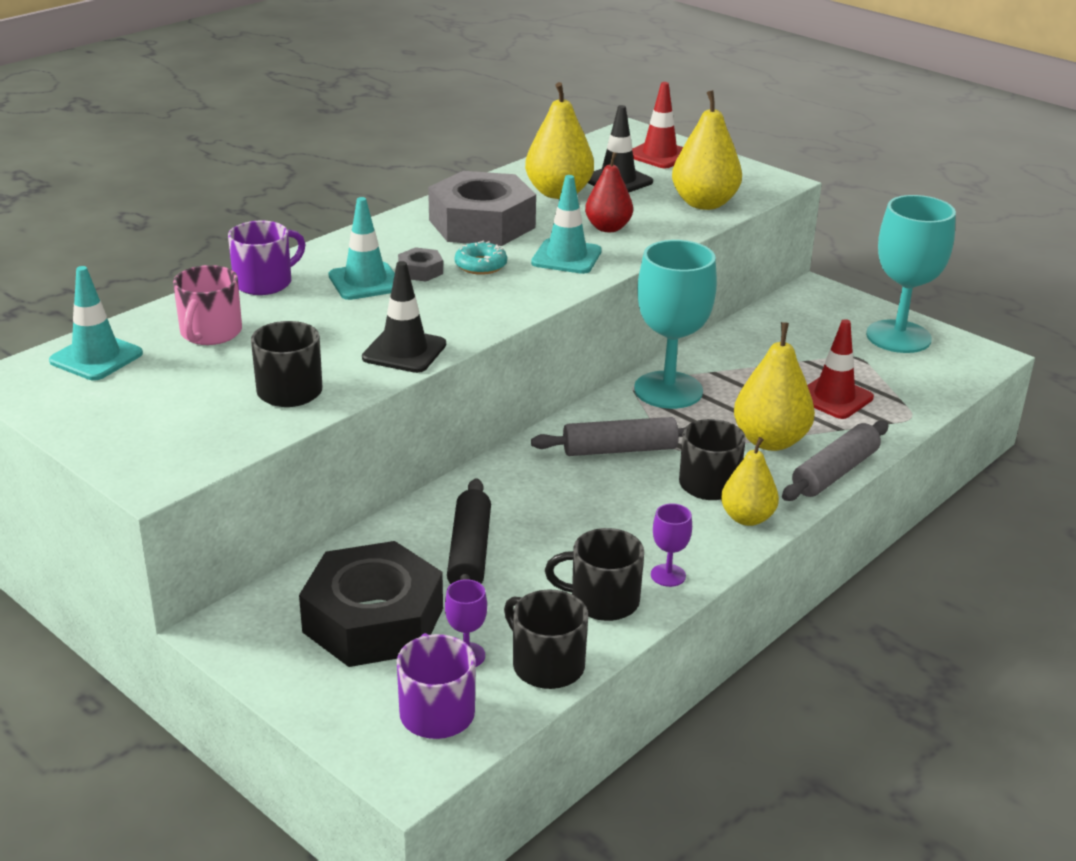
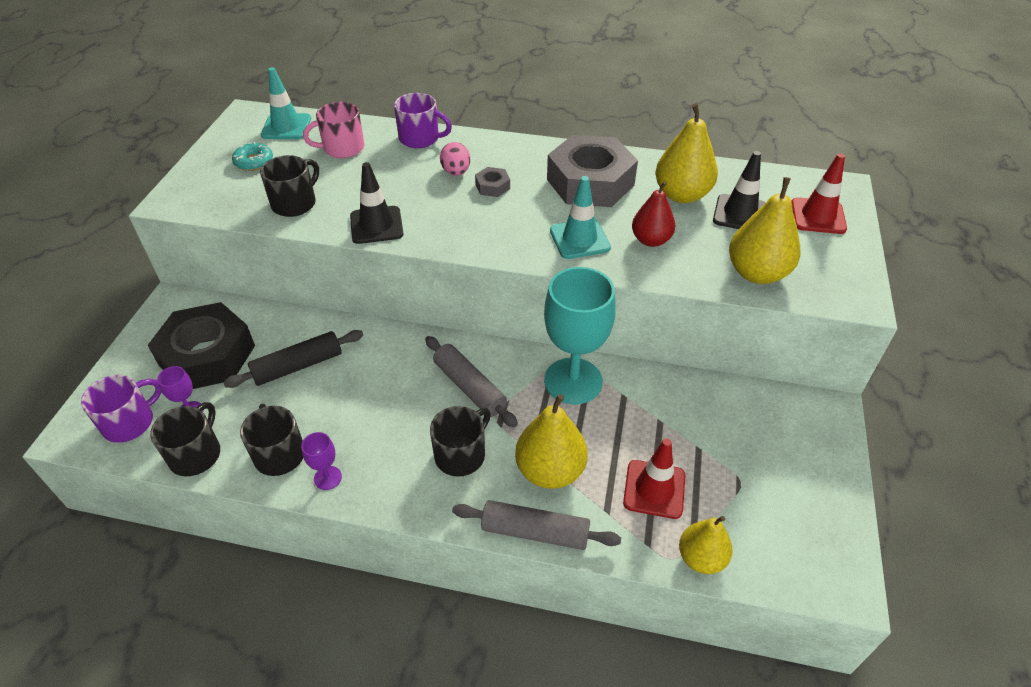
camera: 60 degrees right, 15 degrees up
(365, 282) = (456, 172): turquoise traffic cone -> pink egg
(480, 265) = (526, 207): turquoise donut -> turquoise donut (254, 162)
(747, 518) = (429, 497): yellow pear -> yellow pear (701, 558)
(898, 337) = (807, 500): turquoise goblet -> none

